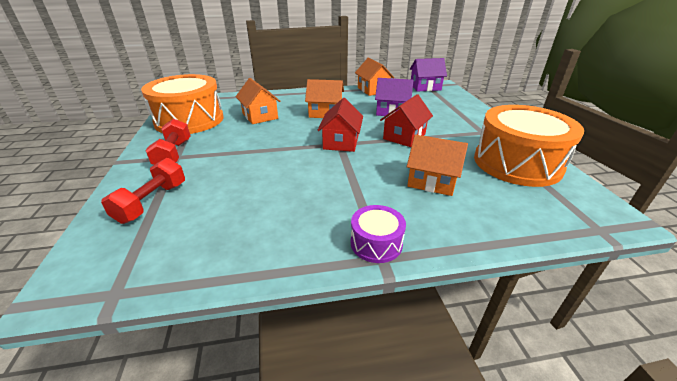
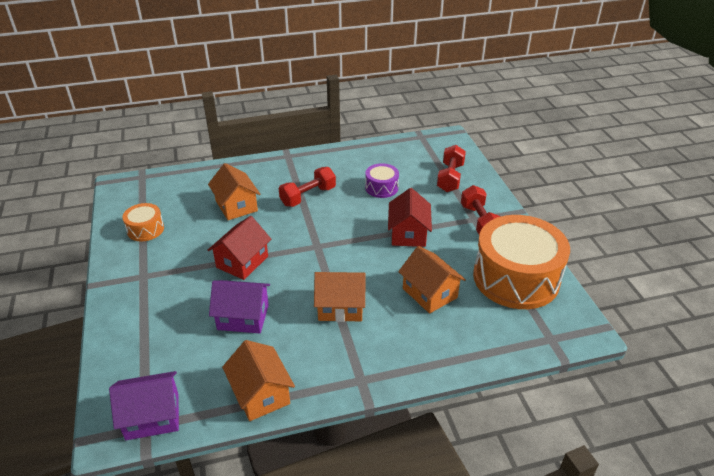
camera: 175 degrees right, 5 degrees up
(341, 142) = (315, 248): red house -> red house (408, 233)
(347, 187) = (308, 196): none -> red dumbbell
(376, 243) = (290, 162): purple drum -> purple drum (381, 187)
(432, 181) = (236, 206): orange house -> orange house turned 45 degrees clockwise
(517, 163) = (145, 229): orange drum -> orange drum, size x0.46

